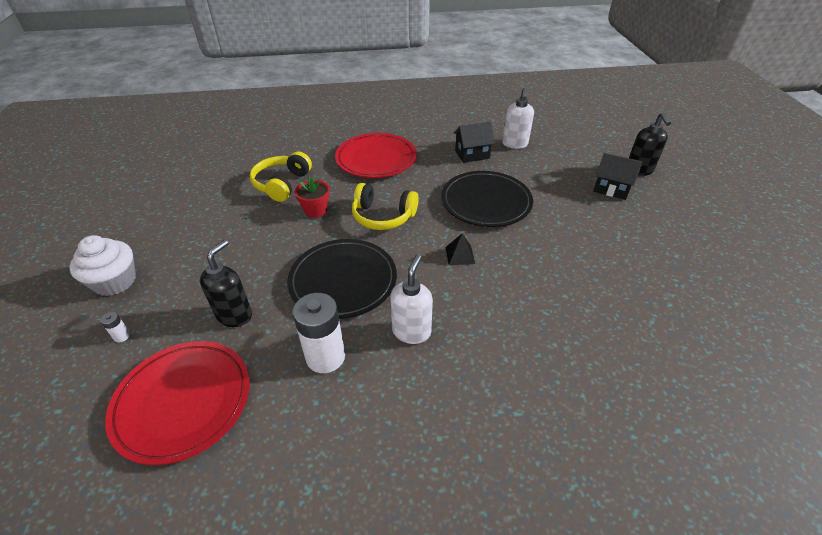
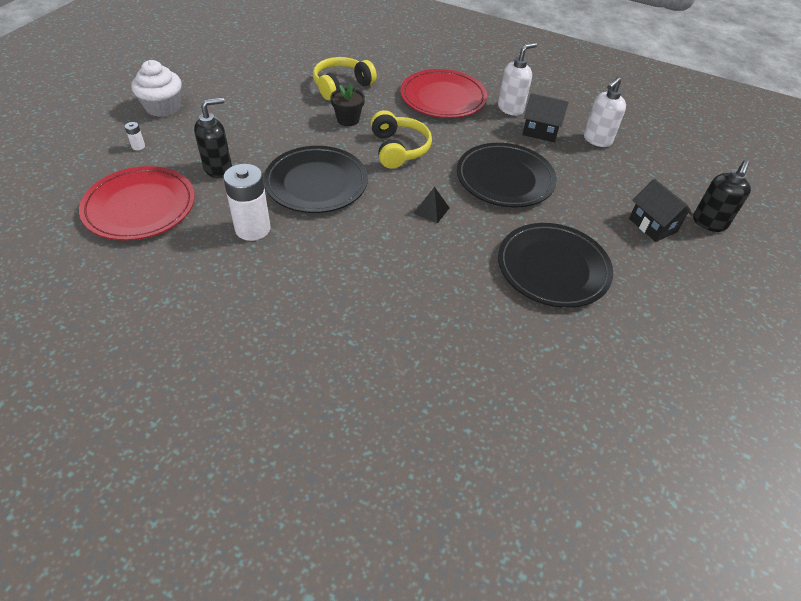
camera: 30 degrees right, 5 degrees up
(316, 210) = (348, 119): red flower pot -> black flower pot
(383, 216) = (398, 149): yellow headphones -> yellow headphones turned 150 degrees counterclockwise
(411, 331) = (331, 245): white soap dispenser -> white soap dispenser (510, 108)
(588, 255) = (553, 268): none -> black plate

